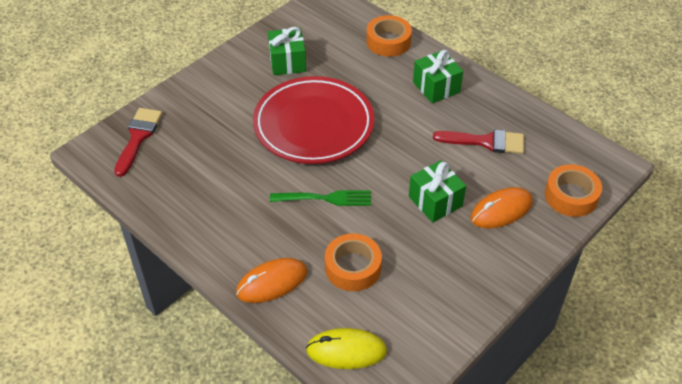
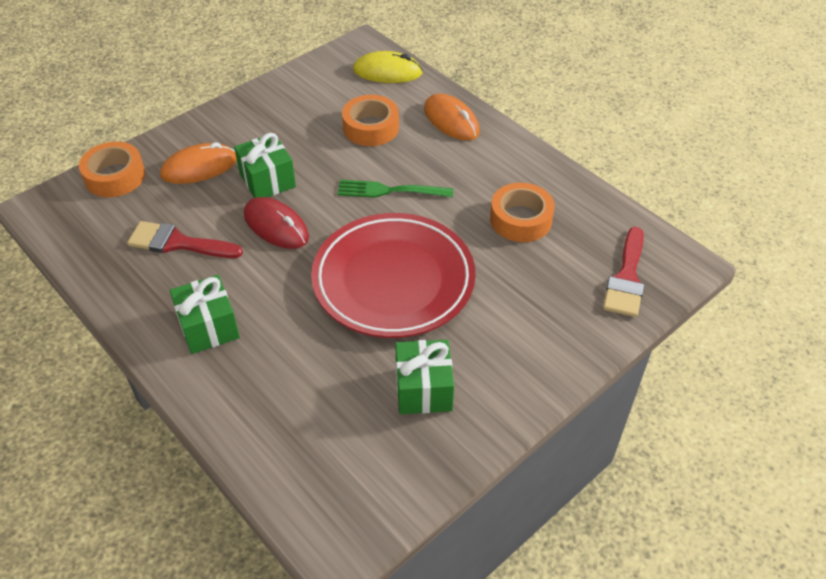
camera: 175 degrees left, 0 degrees up
(272, 282) = (451, 120): orange mouse -> orange mouse turned 75 degrees clockwise
(388, 41) = (253, 420): orange tape -> orange tape (521, 219)
(414, 160) = (276, 226): none -> red mouse

